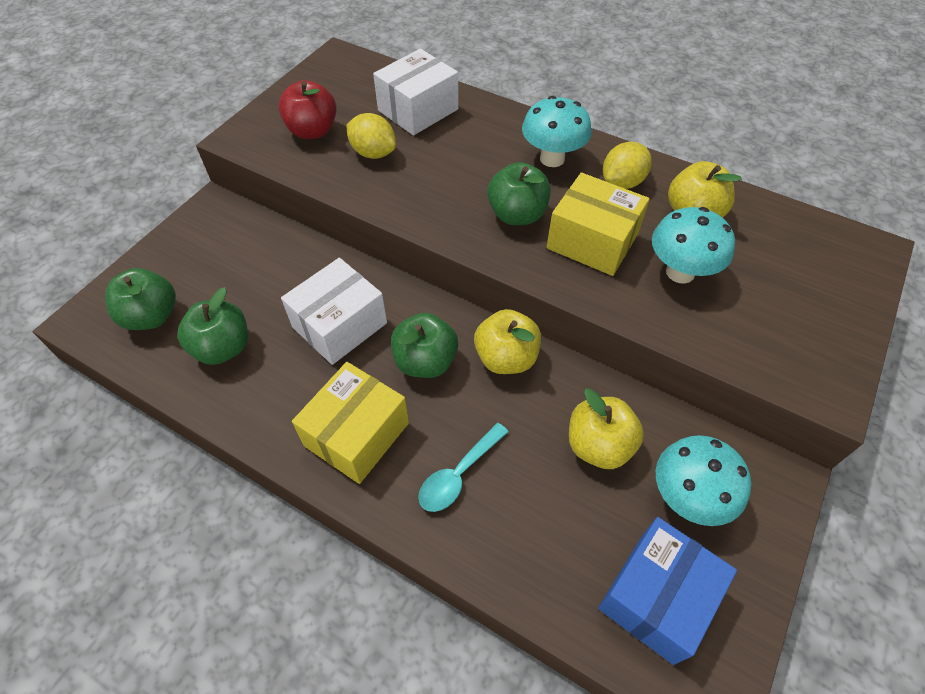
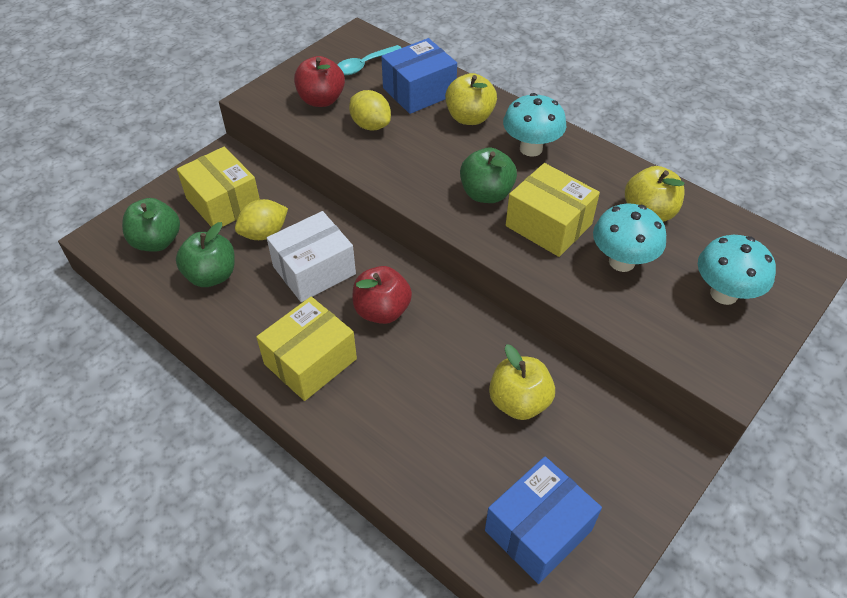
camera: 10 degrees right, 5 degrees down
(221, 260) = (223, 203): none -> yellow box
(418, 110) = (419, 91): white box -> blue box
(425, 361) = (382, 311): green apple -> red apple
(458, 475) = (390, 407): turquoise spoon -> turquoise spoon (364, 65)
(506, 358) = (454, 318): yellow apple -> yellow apple (469, 118)
(622, 182) = (590, 177): yellow lemon -> yellow lemon (264, 233)
(687, 497) = (587, 456): turquoise mushroom -> turquoise mushroom (724, 294)

